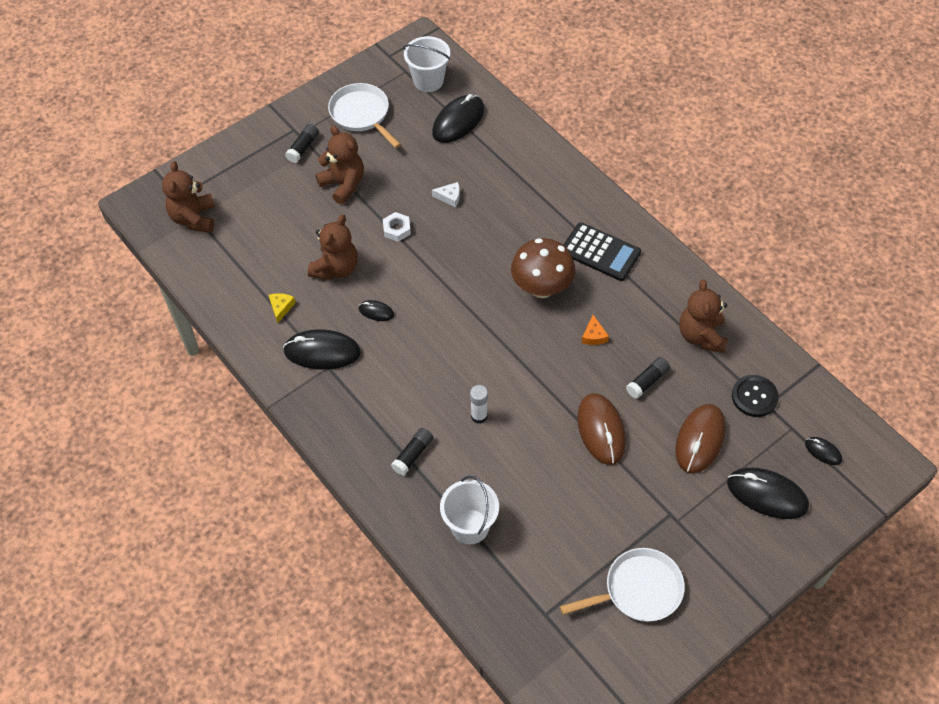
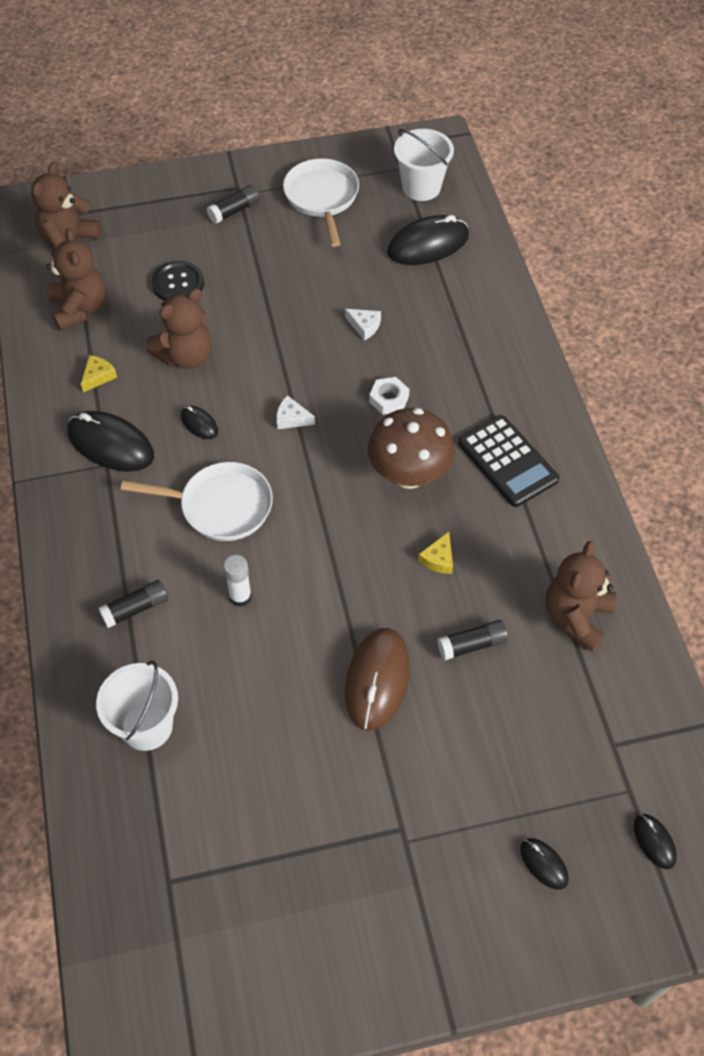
camera: 25 degrees right, 0 degrees up
(343, 184) = (253, 267): brown teddy bear -> brown teddy bear (80, 308)
(397, 229) = (281, 339): white nut -> white nut (389, 399)
(438, 282) = (292, 418): none -> white cheese
(594, 335) = (438, 559): orange cheese -> yellow cheese
(638, 590) = (300, 908): white pan -> white pan (220, 506)
(700, 440) = (496, 750): brown mouse -> none
(754, 397) = (601, 726): black button -> black button (178, 283)
(767, 495) = (543, 864): black mouse -> black mouse, size x0.49

